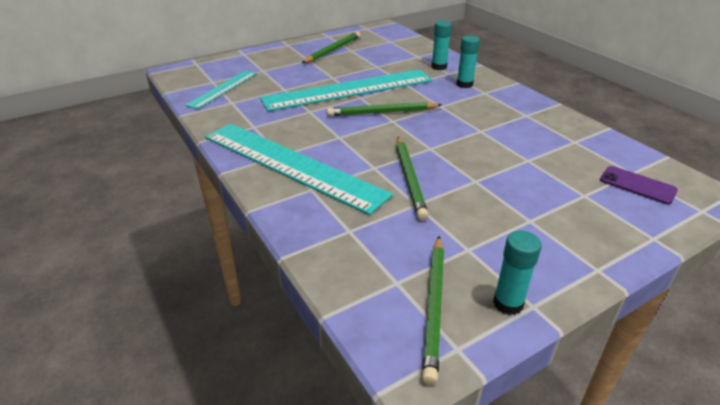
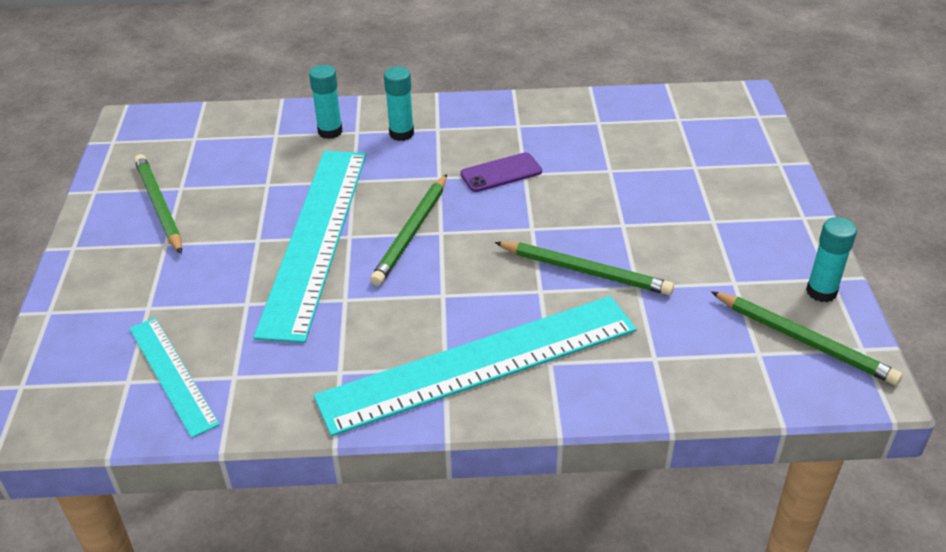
camera: 60 degrees left, 5 degrees up
(637, 185) = (700, 127): purple phone -> purple phone (501, 173)

